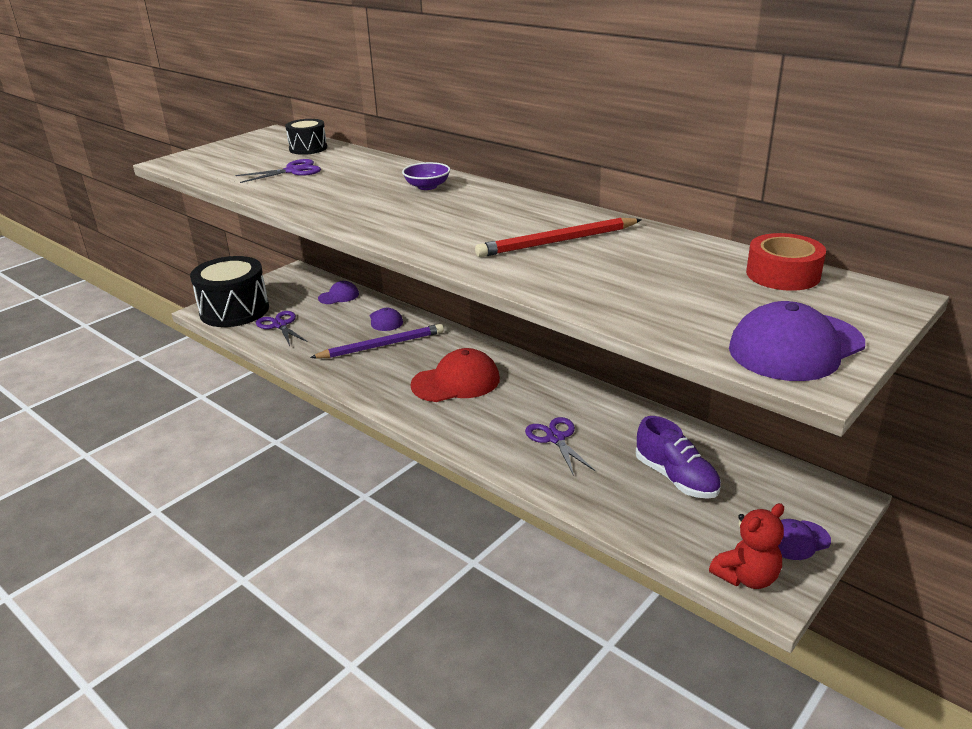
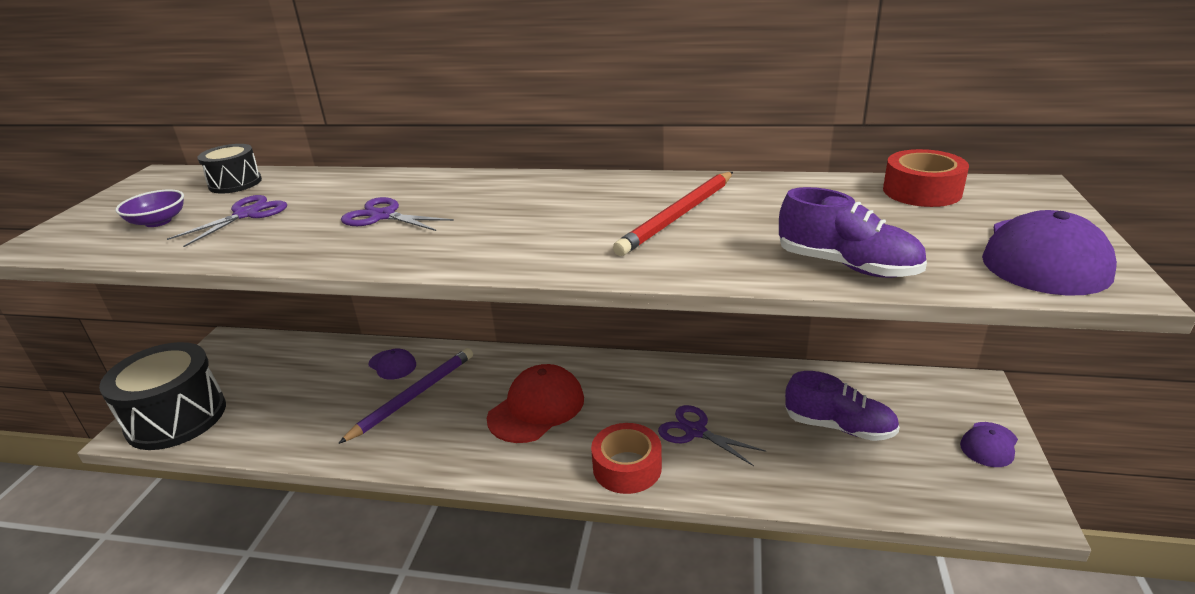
camera: 30 degrees left, 0 degrees up
(280, 325) = (259, 415): purple scissors -> purple scissors (383, 216)
(339, 296) = (309, 354): purple cap -> none
(427, 186) = (450, 193): purple bowl -> purple bowl (158, 222)
(481, 442) = (627, 467): none -> red tape
(625, 307) = (847, 266): none -> purple shoe
(746, 577) = (993, 502): red teddy bear -> none

